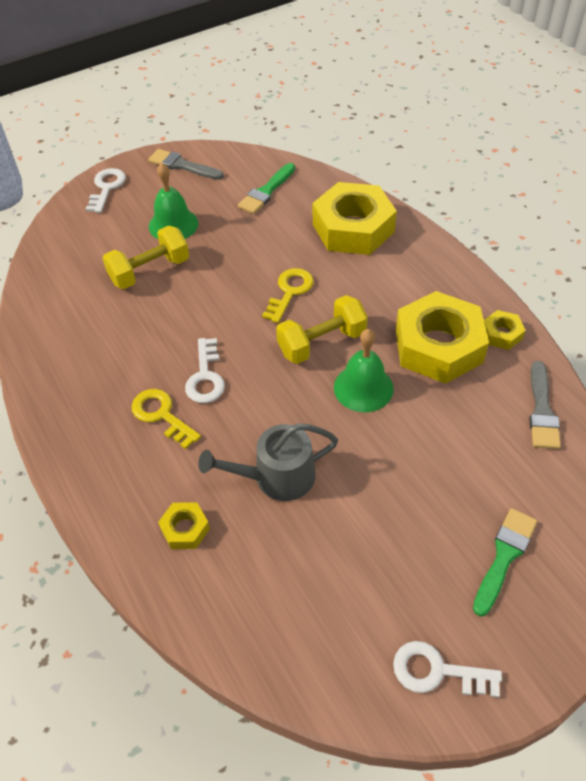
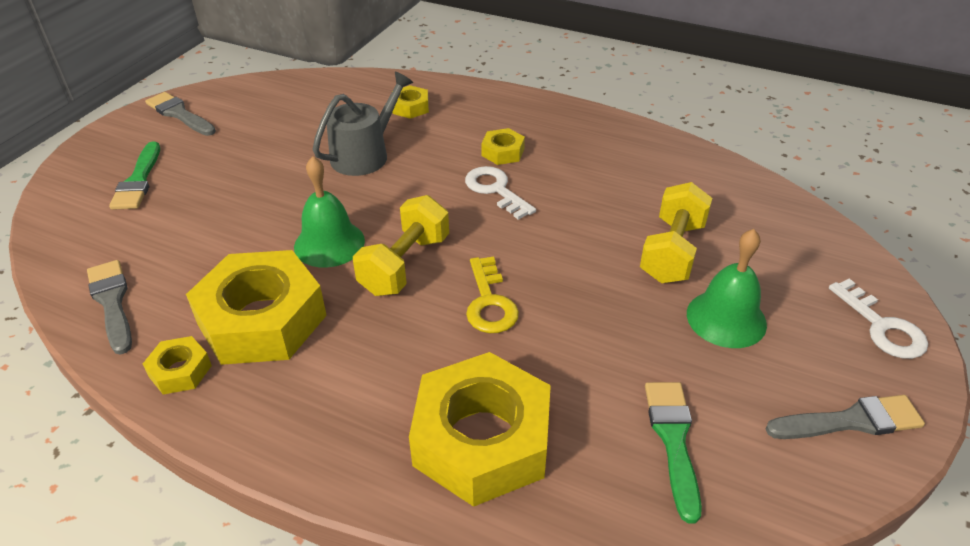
camera: 145 degrees right, 10 degrees down
(161, 415) = (503, 152): yellow key -> yellow nut
(436, 671) = (179, 114): white key -> grey brush

